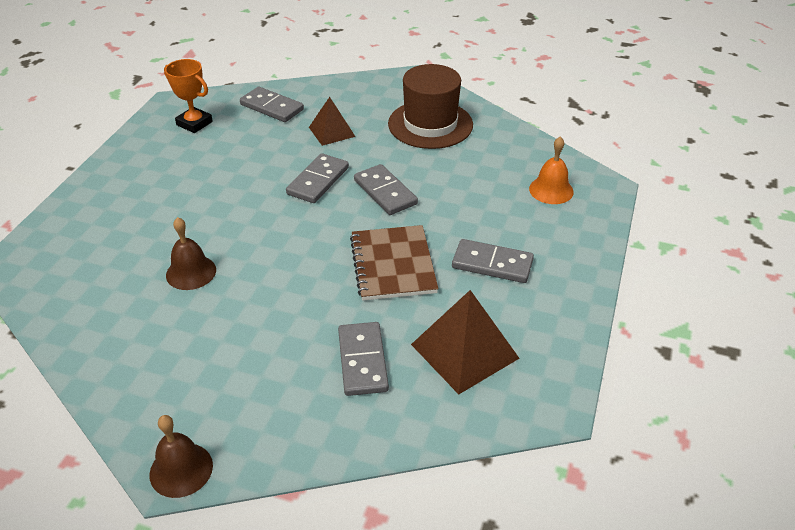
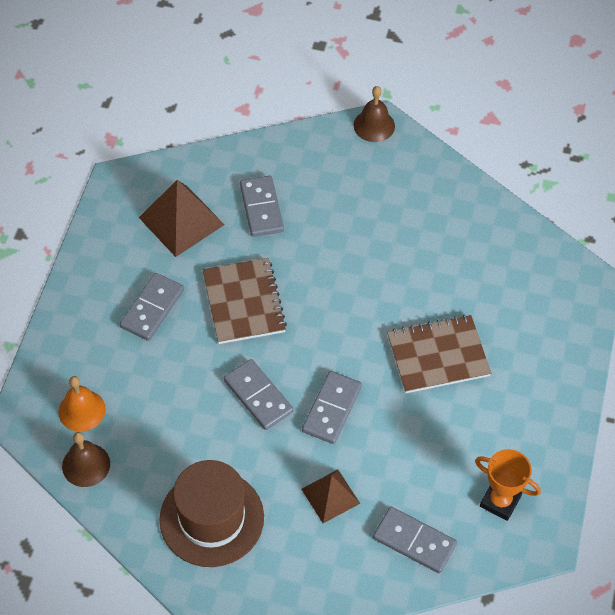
camera: 175 degrees right, 15 degrees up
(191, 272) = (425, 283): brown bell -> brown bell (86, 465)
(204, 213) = (438, 355): none -> brown notebook
(492, 264) = (152, 308): grey domino -> grey domino turned 75 degrees counterclockwise

